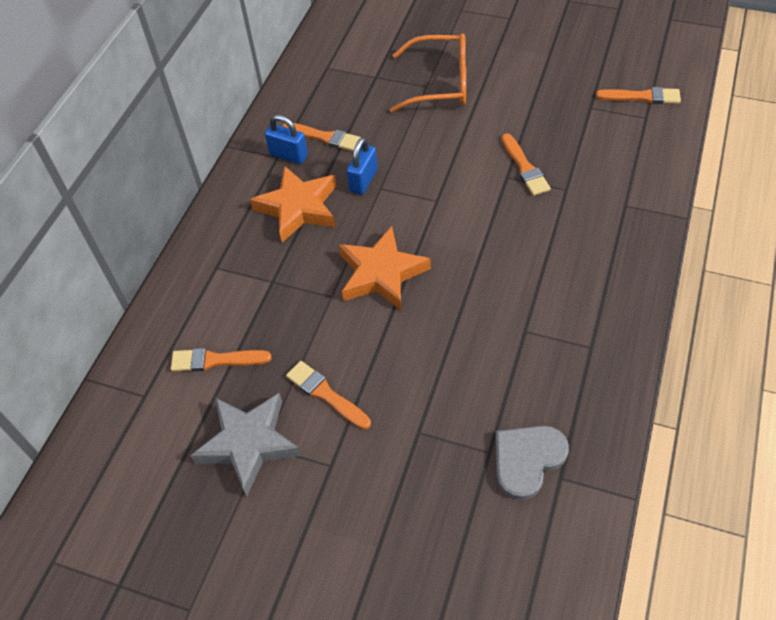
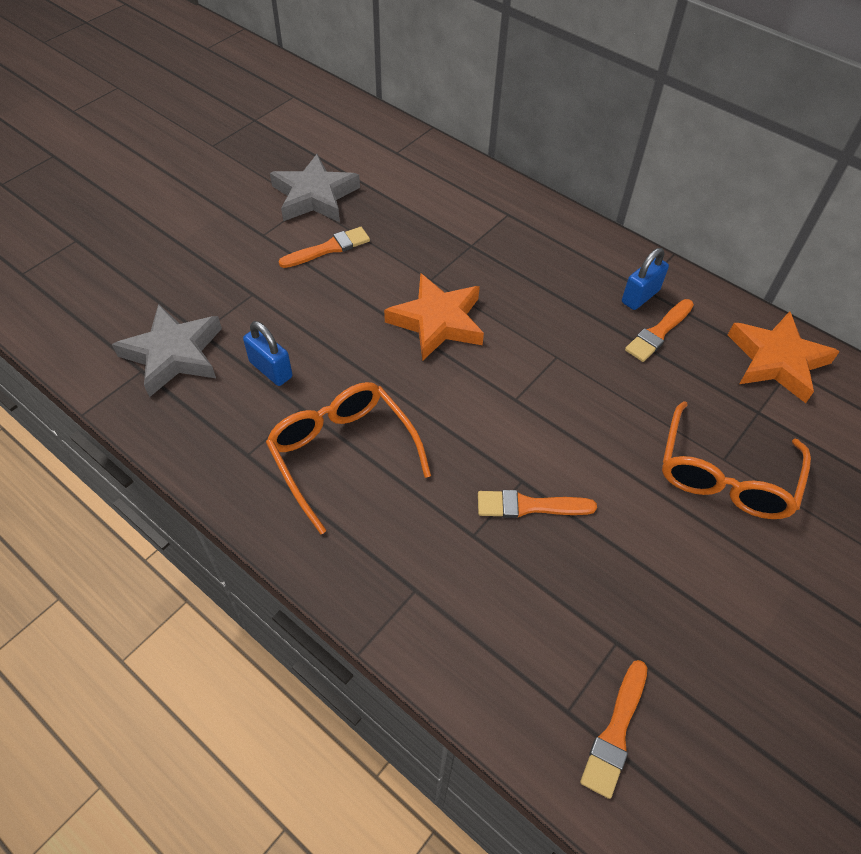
camera: 105 degrees right, 0 degrees up
(215, 360) = (405, 194): orange brush -> none
(298, 208) = (557, 285): orange star -> orange star (776, 361)
(363, 181) = (574, 346): blue padlock -> blue padlock (271, 369)
(527, 460) = (174, 354): grey heart -> grey star
(550, 285) = (342, 453): none -> orange glasses

